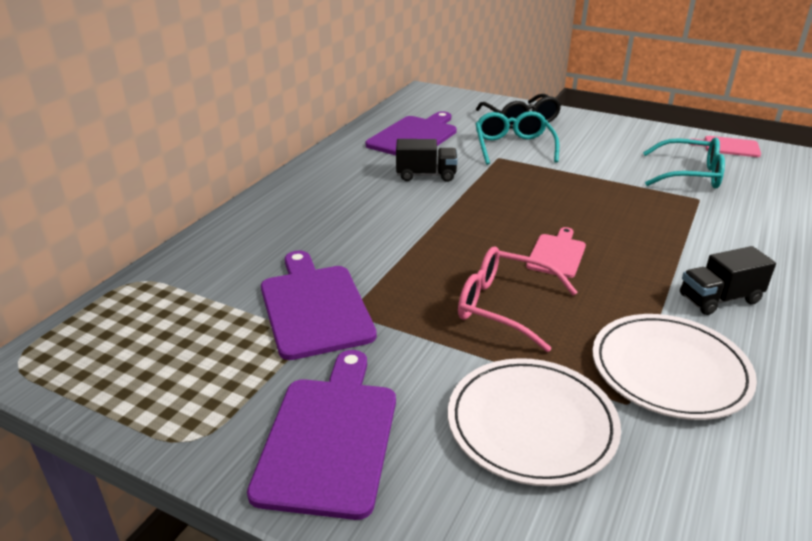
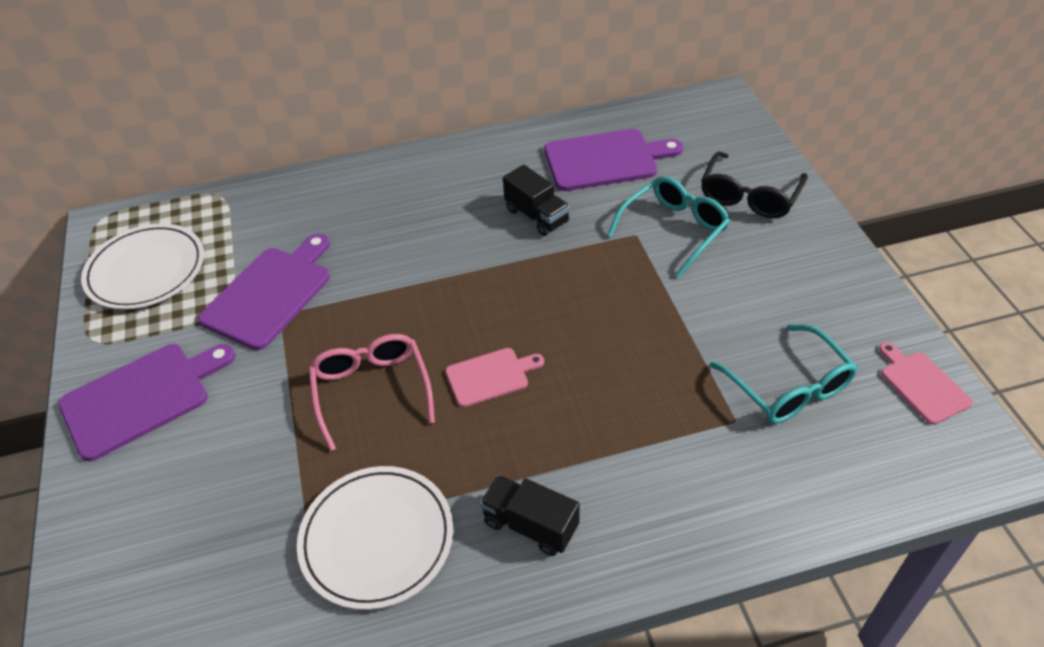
camera: 50 degrees right, 15 degrees up
(531, 424) = (236, 489): white plate -> white plate (146, 270)

